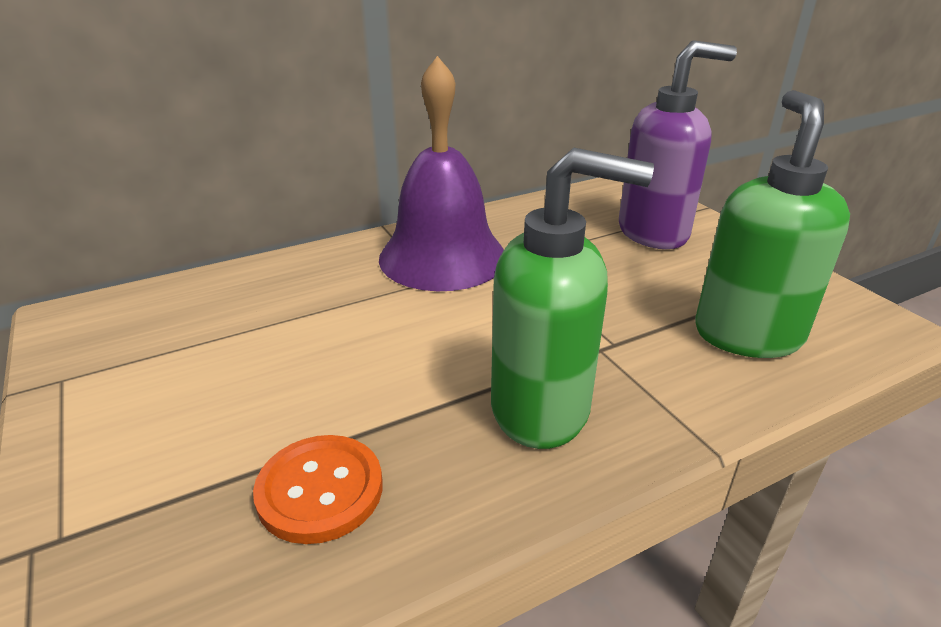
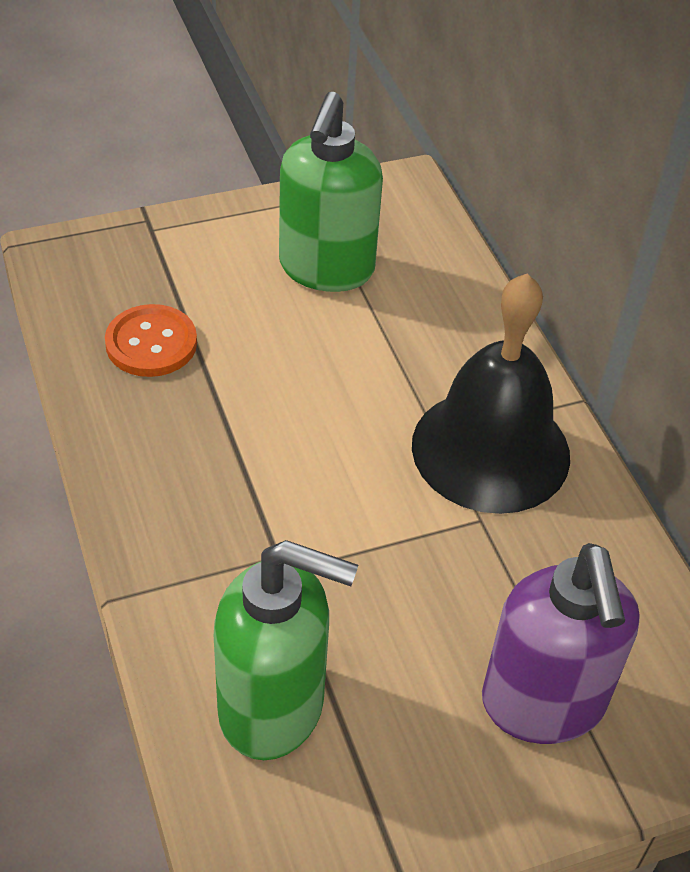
camera: 95 degrees right, 15 degrees up
(443, 257) = (490, 450): purple bell -> black bell
(542, 409) = (199, 487): green soap dispenser -> green soap dispenser (326, 269)

